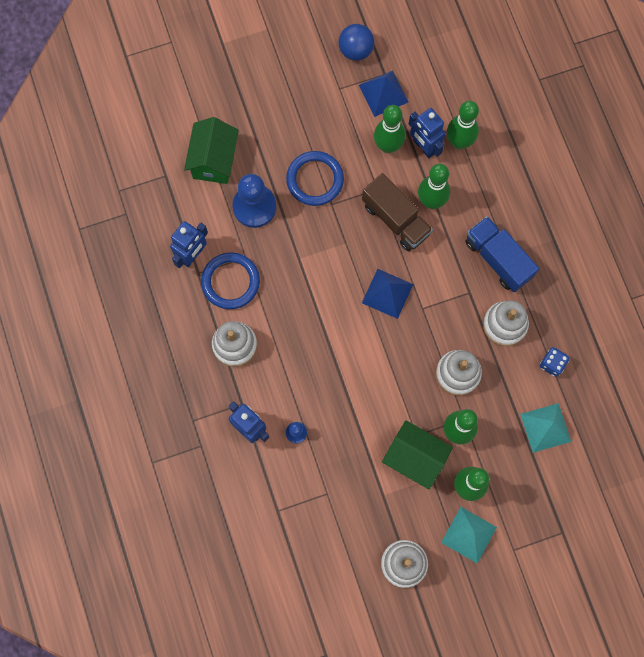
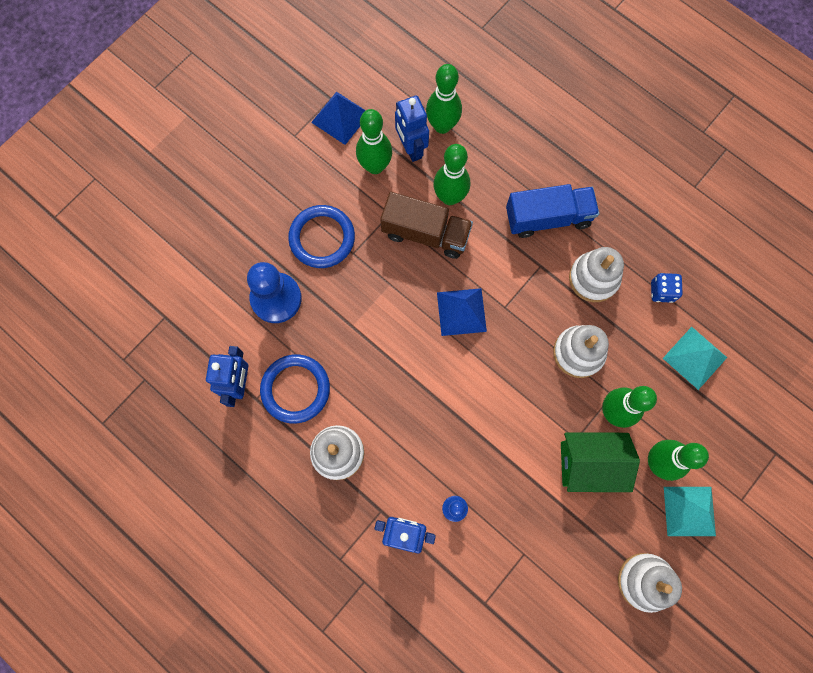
camera: 30 degrees left, 0 degrees up
(214, 160) = (207, 274): green house -> none
(355, 50) = (288, 91): blue ball -> none
(424, 147) = (411, 148): blue robot -> blue robot turned 45 degrees clockwise
(498, 259) = (548, 218): blue truck -> blue truck turned 150 degrees clockwise

